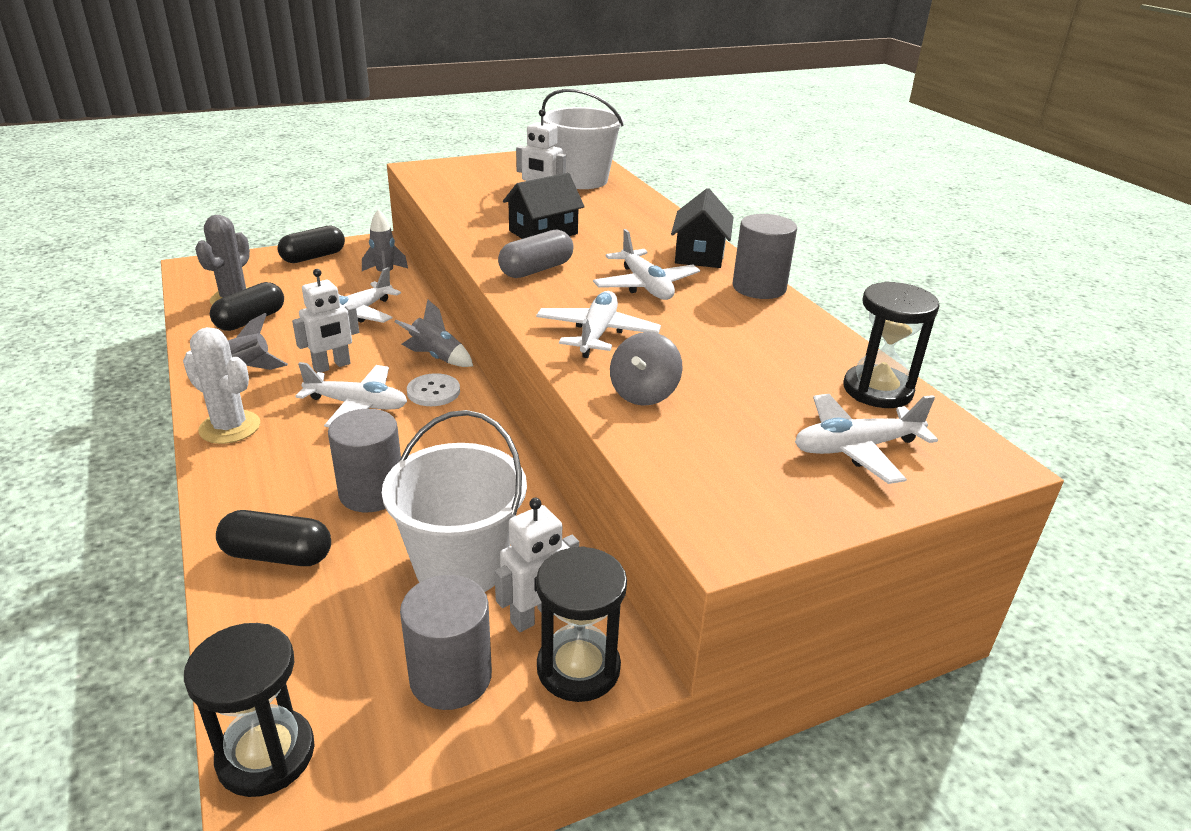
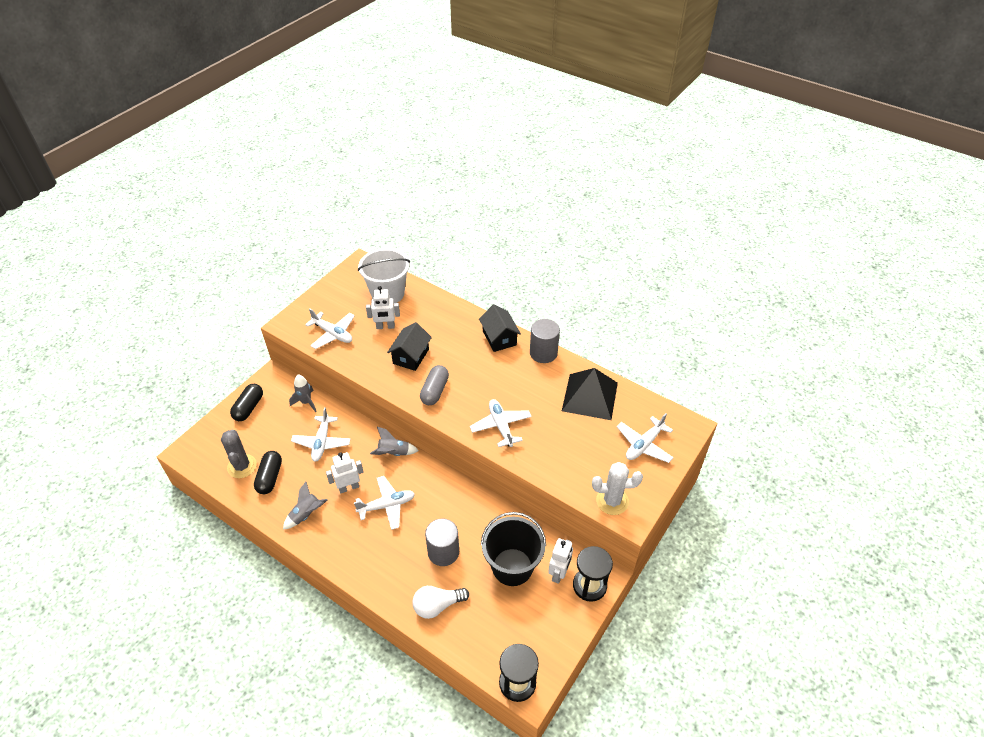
camera: 30 degrees left, 15 degrees up
(230, 427) = (341, 553): white cactus -> white cactus (612, 501)
(277, 555) = (437, 605): black capsule -> white light bulb
(332, 366) = (348, 487): white robot -> white robot turned 135 degrees counterclockwise
(433, 392) = (414, 477): white button -> none
(450, 677) = (550, 616): grey cylinder -> none
(460, 565) = (512, 567): white bucket -> black bucket
(644, 393) = (549, 456): grey spinning top -> none
(645, 286) = (494, 378): white plane -> white plane (333, 334)
(798, 355) = (590, 396): none -> black pyramid
(877, 390) = (632, 404): black hourglass -> none

